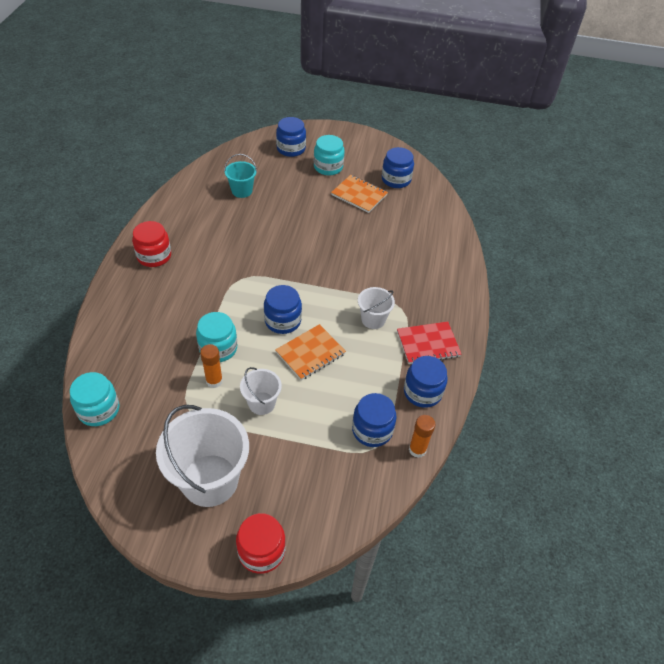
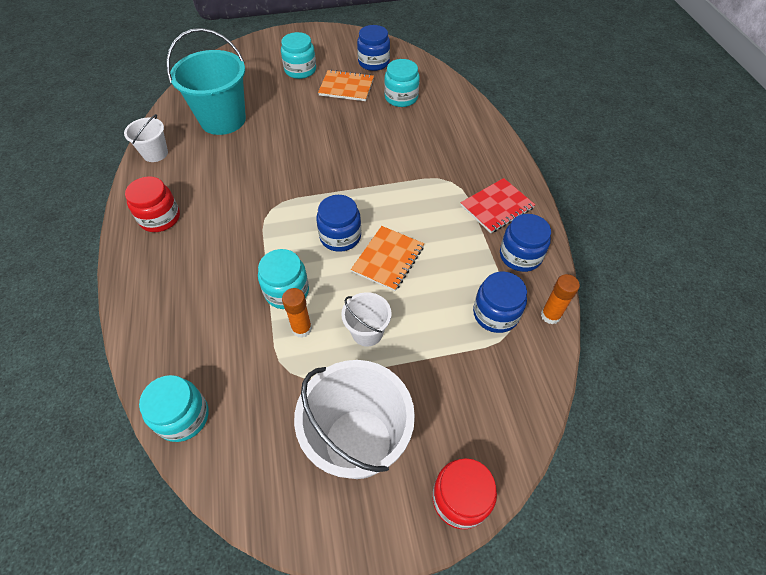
camera: 20 degrees left, 5 degrees up
(242, 191) = (223, 120): turquoise bucket -> turquoise bucket, size x1.94
(291, 149) = (252, 64): blue jar -> none
(373, 319) = (430, 202): white bucket -> white bucket (155, 153)
(401, 219) = (401, 97): none -> turquoise jar

